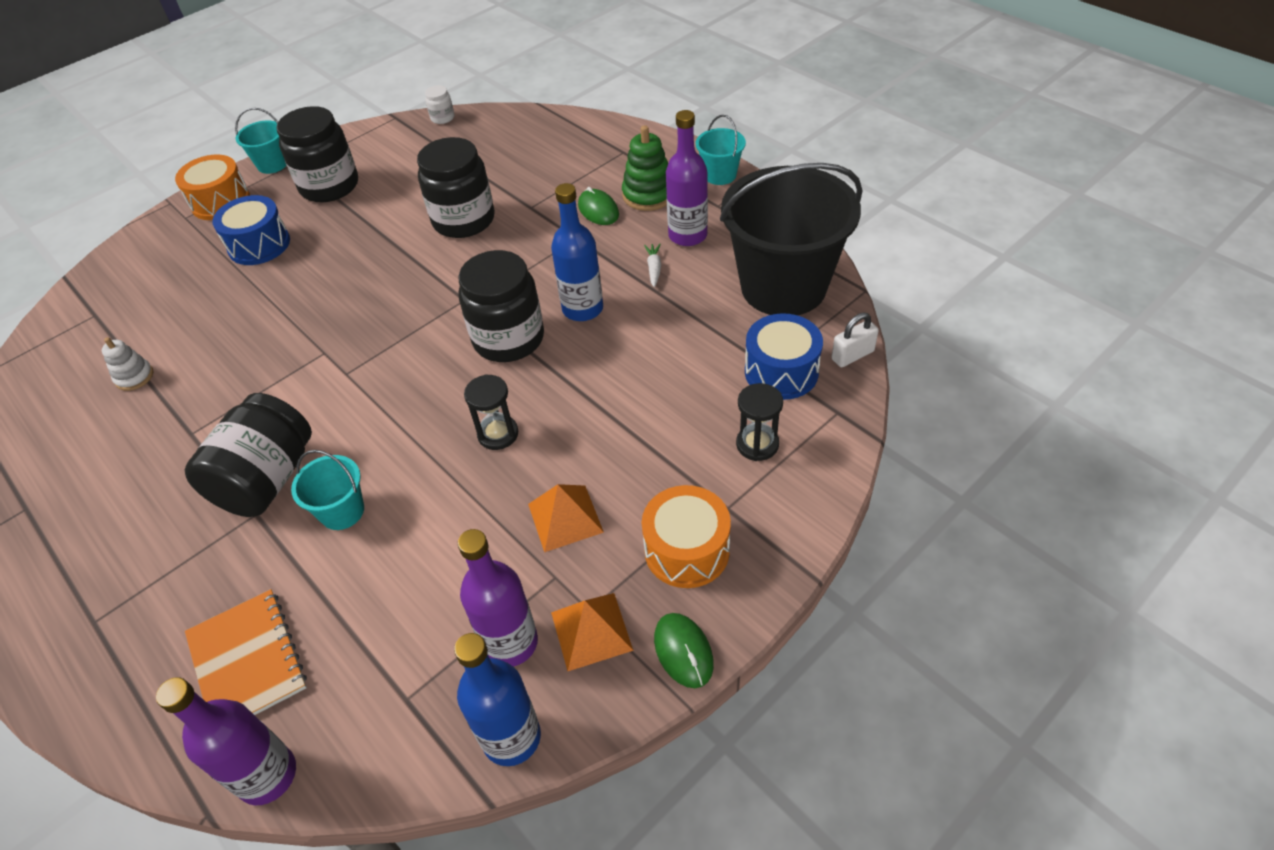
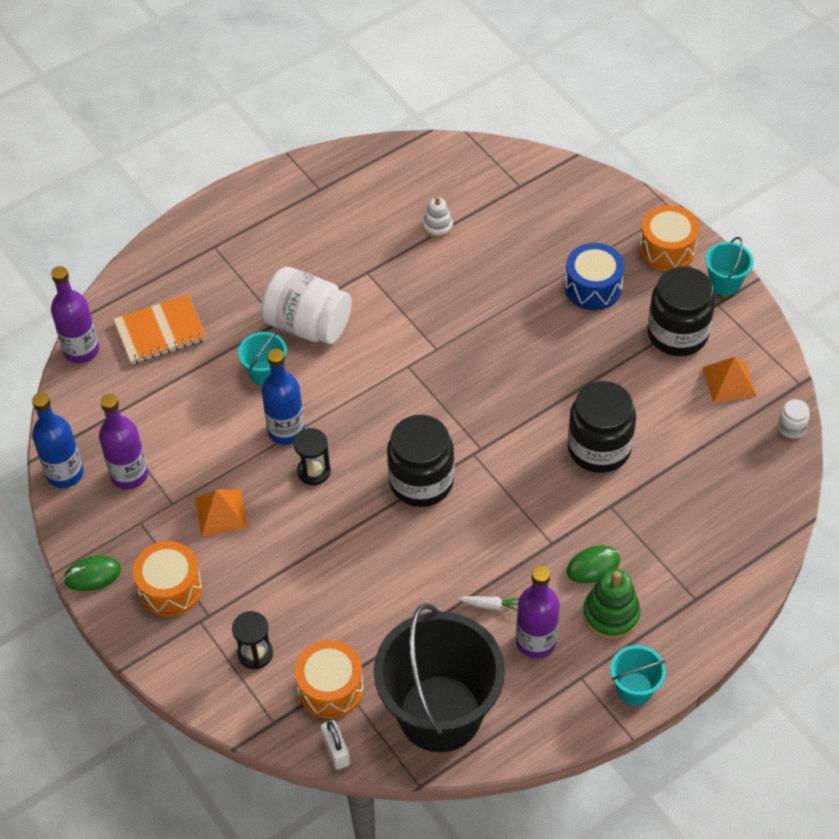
camera: 95 degrees right, 5 degrees up
(267, 479) = (308, 325): black jar -> white jar
(582, 309) = (447, 541): blue bottle -> blue bottle (286, 431)
(591, 631) = (124, 522): orange pyramid -> orange pyramid (729, 381)
(781, 372) = (330, 688): blue drum -> orange drum

